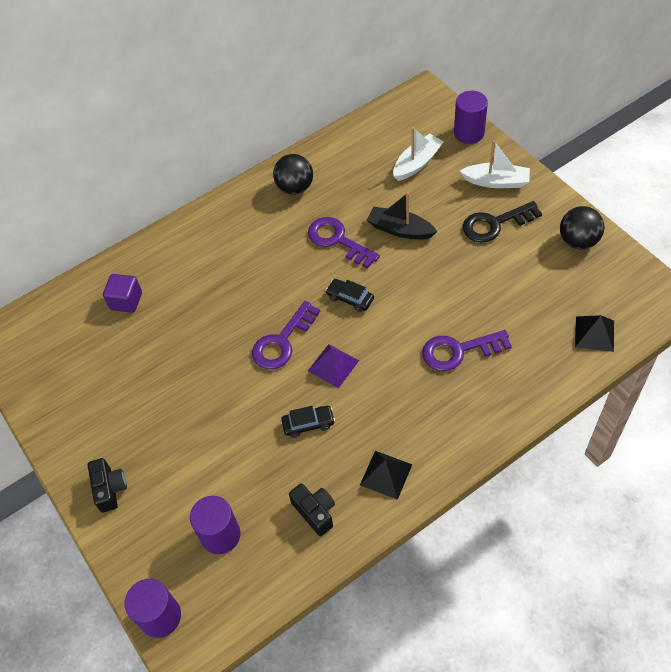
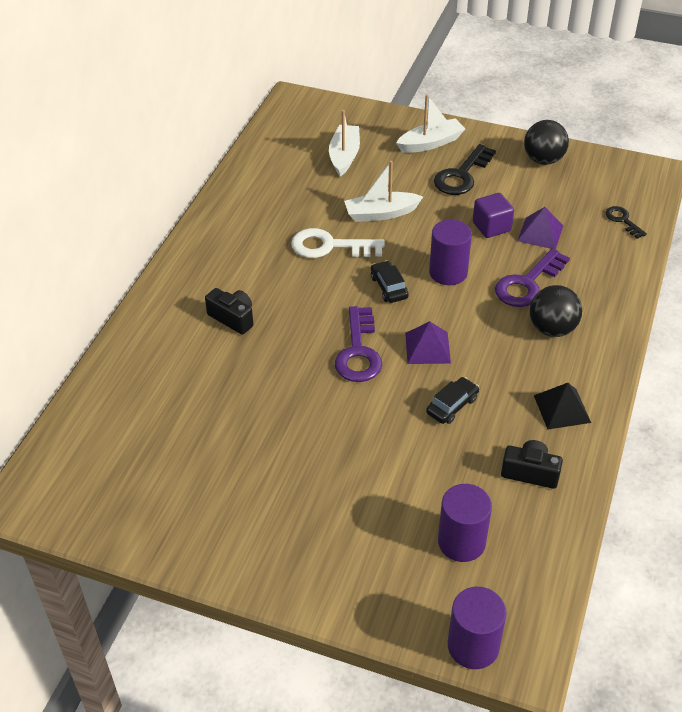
camera: 40 degrees left, 10 degrees down
(110, 489) = (306, 568): black camera -> black camera (233, 318)
(126, 301) = (154, 394): purple cube -> purple cube (491, 227)
(295, 188) = (242, 221): black ball -> black ball (552, 329)
(338, 240) = (330, 246): purple key -> white key
(350, 298) = (389, 287): black car -> black car turned 75 degrees clockwise
(400, 230) = (381, 214): black boat -> white boat
(469, 133) = (369, 115): purple cylinder -> purple cylinder (448, 272)
(511, 310) = (540, 233): none -> purple pyramid
(594, 333) = (623, 220): black pyramid -> black key

